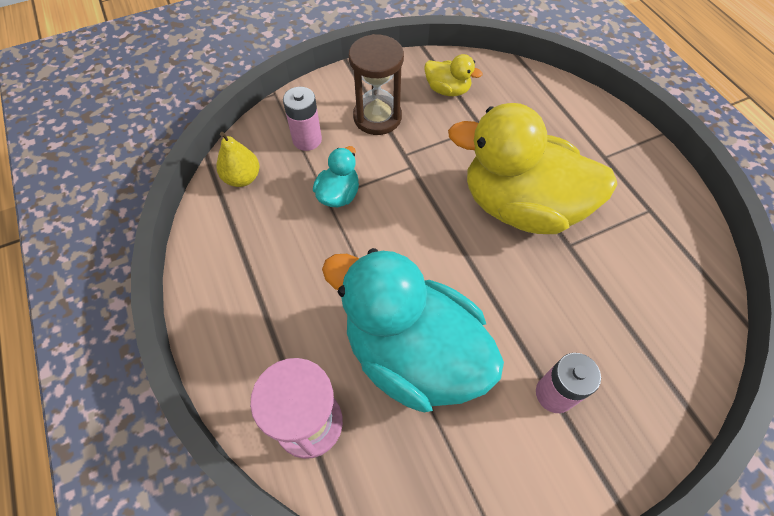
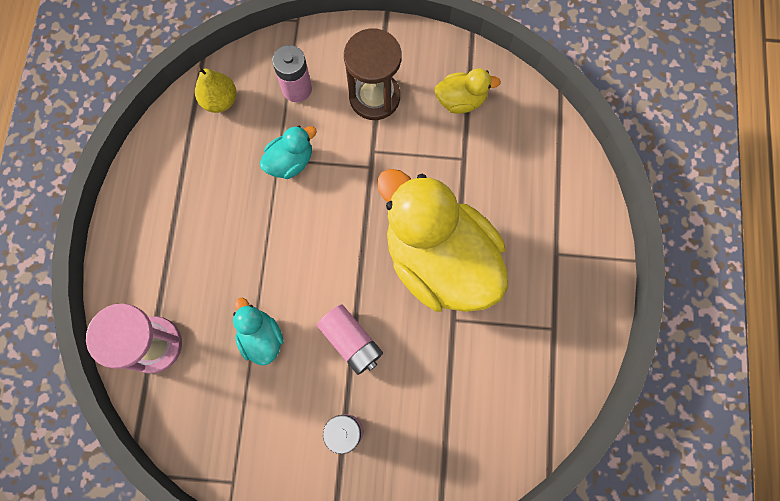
camera: 30 degrees right, 15 degrees up
(413, 353) = (261, 337): turquoise duck -> turquoise duck, size x0.43
(447, 90) = (461, 100): yellow duck -> yellow duck turned 60 degrees counterclockwise
(498, 310) = (351, 341): none -> pink battery

